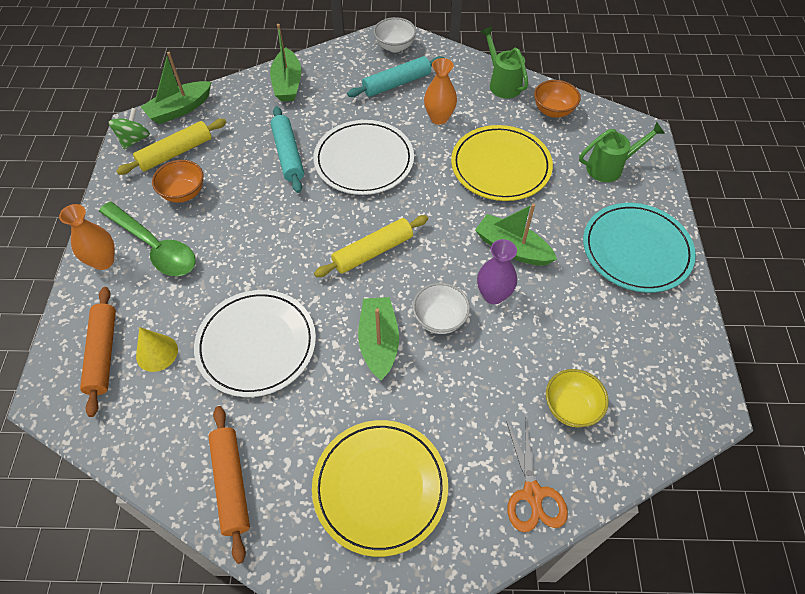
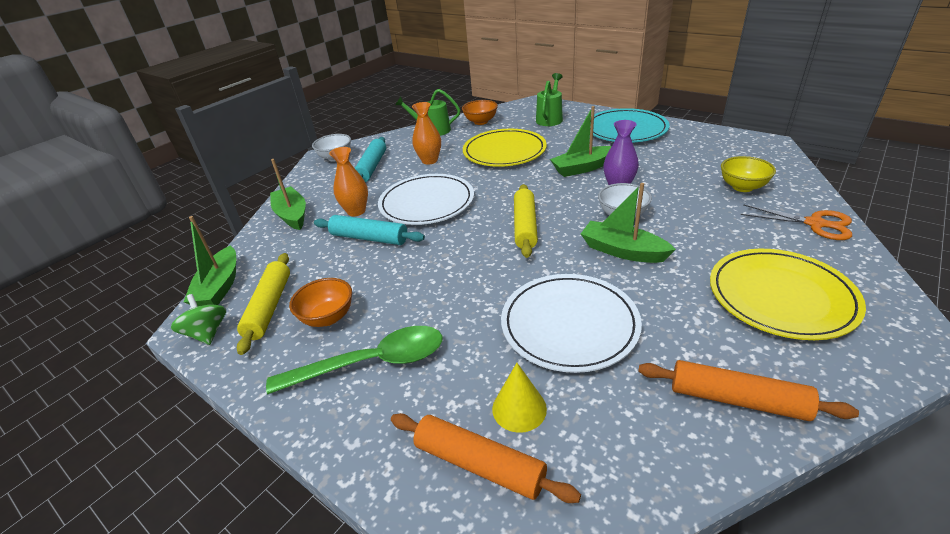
camera: 50 degrees left, 20 degrees down
(103, 261) = (341, 417): orange vase -> orange vase (356, 211)
(287, 84) = (292, 215): green boat -> green boat turned 150 degrees counterclockwise

